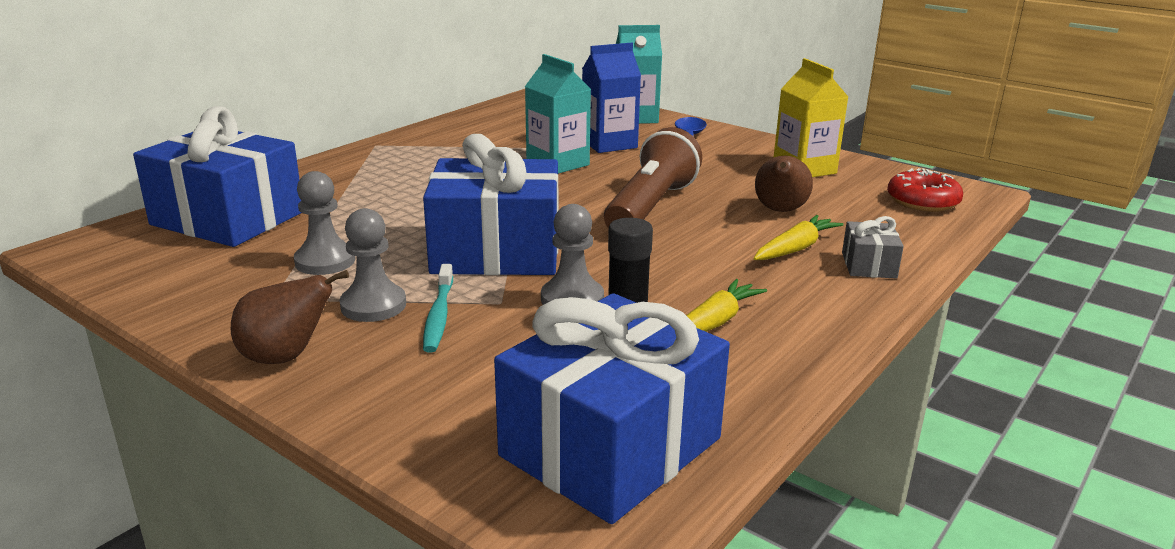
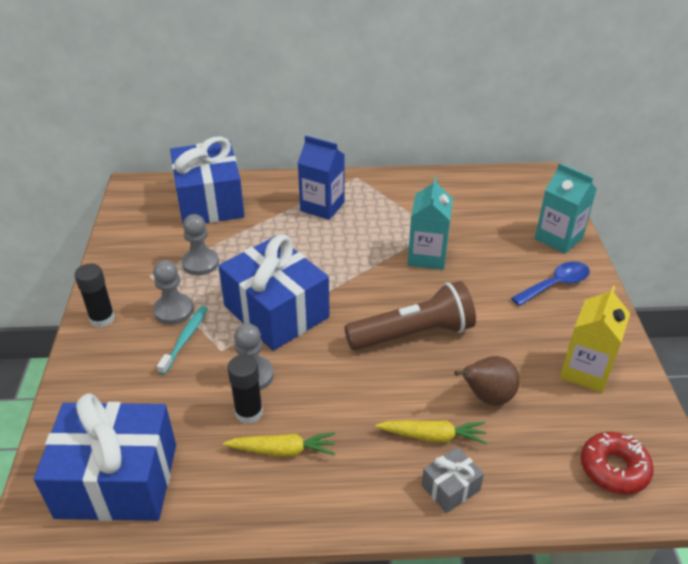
camera: 50 degrees right, 15 degrees up
(286, 357) = (102, 319): brown pear -> black glue stick
(439, 316) = (185, 339): turquoise toothbrush -> turquoise toothbrush turned 150 degrees clockwise
(609, 144) = (491, 256): blue carton -> blue carton (322, 206)

